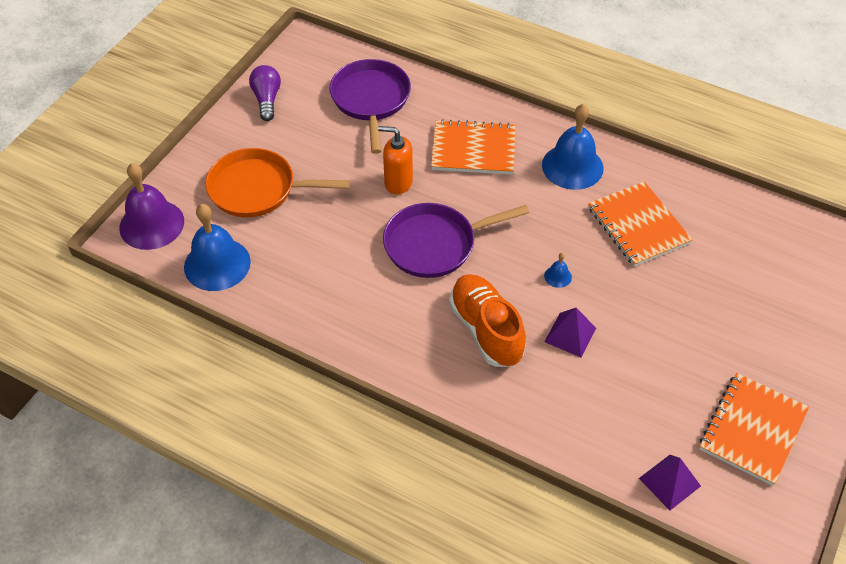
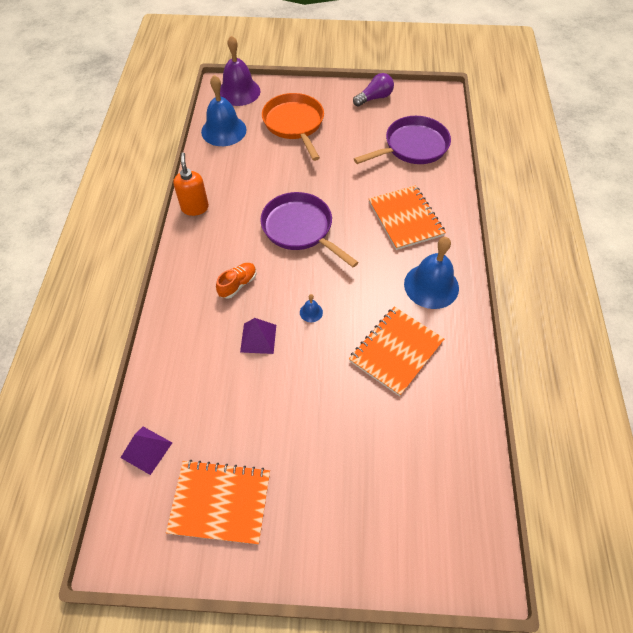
camera: 65 degrees right, 5 degrees up
(398, 182) = (345, 189): orange soap dispenser -> orange soap dispenser (195, 207)
(486, 330) = (238, 284): orange shoe -> orange shoe, size x0.54

